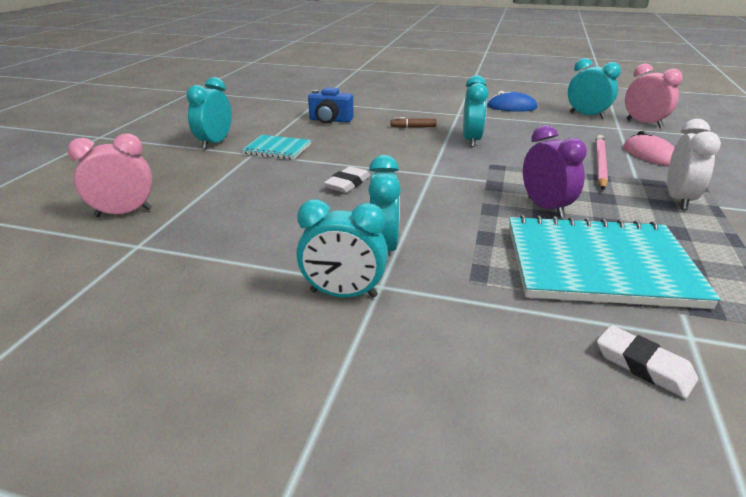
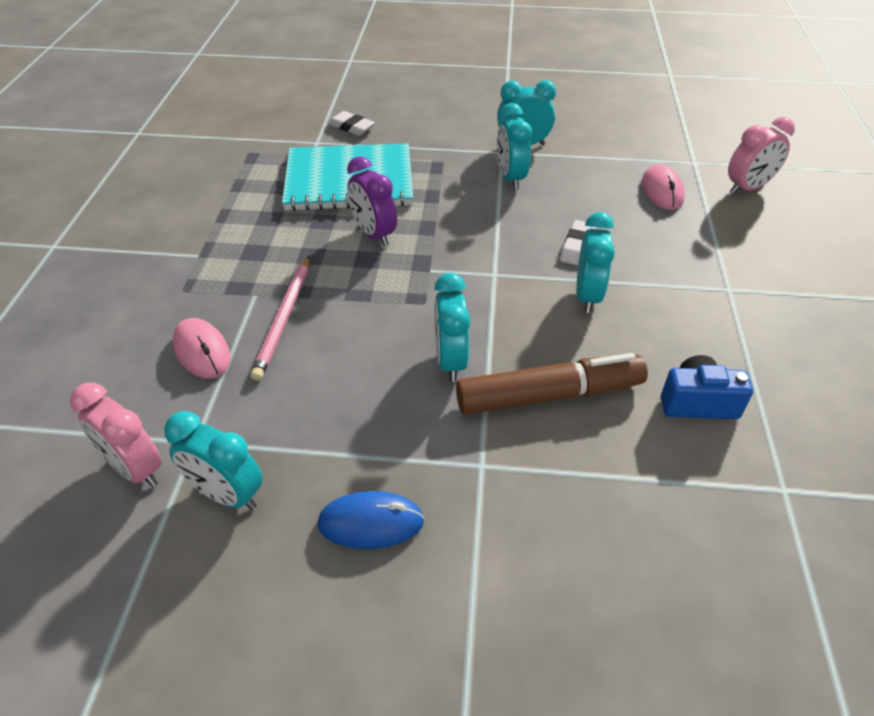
camera: 170 degrees right, 15 degrees up
(215, 143) = (802, 307): turquoise clock -> turquoise clock (587, 296)
(218, 218) = (662, 191): none -> pink mouse
(277, 149) = (707, 303): turquoise notebook -> none
(413, 127) = (548, 395): brown marker -> brown marker, size x2.46
(678, 199) = (233, 260): white clock -> none

